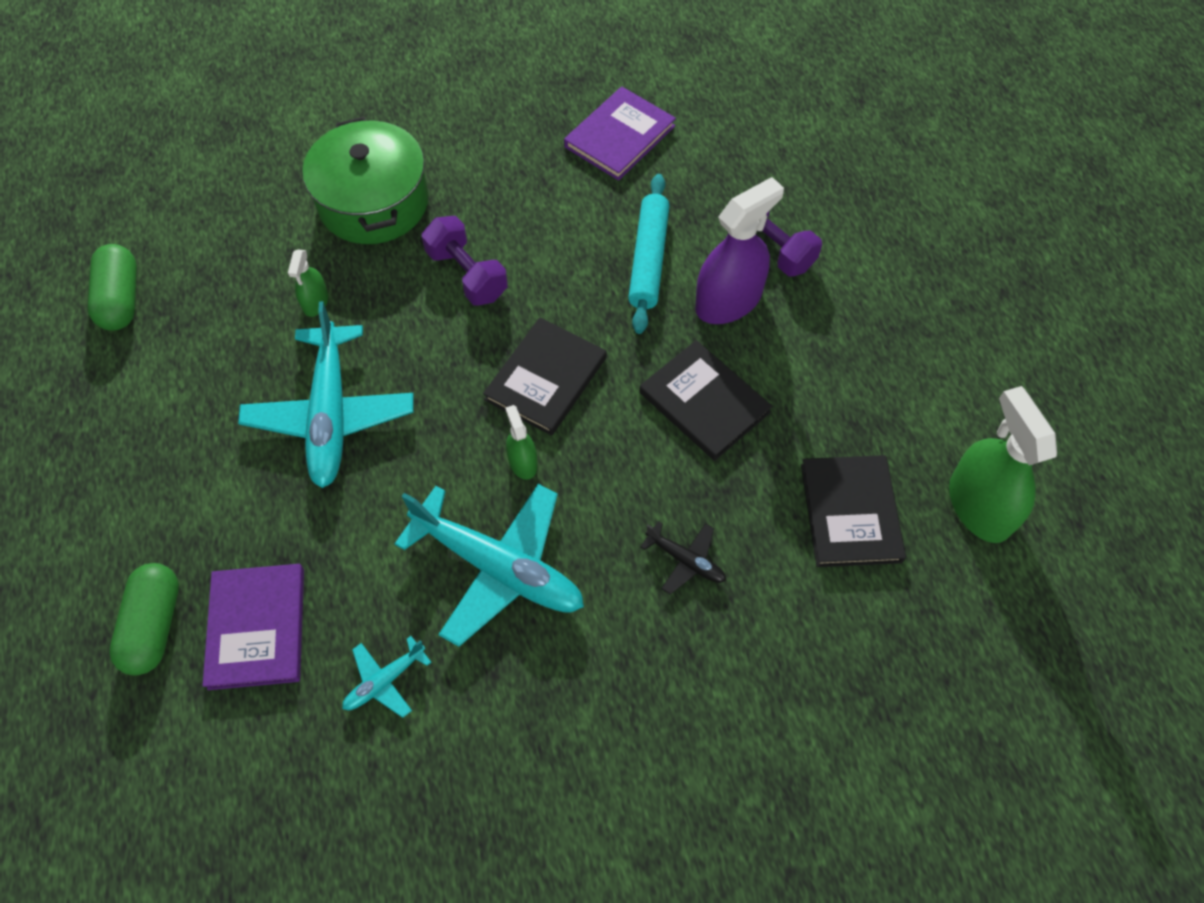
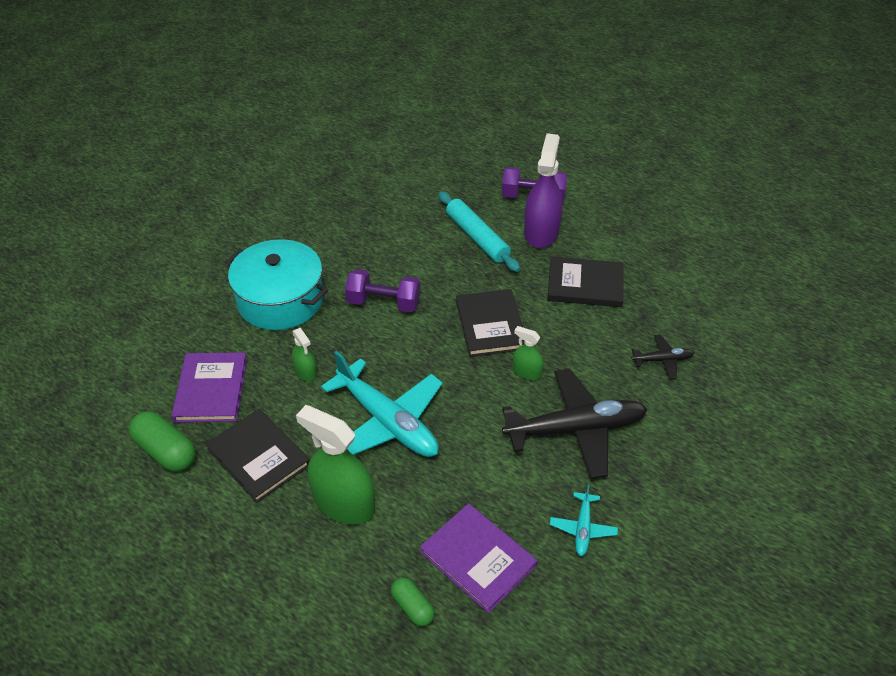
camera: 40 degrees left, 15 degrees down
(154, 626) = (412, 607): green capsule -> green capsule, size x0.61
(374, 202) = (280, 300): green pot -> turquoise pot
(498, 567) = (575, 430): turquoise plane -> black plane
(619, 136) = (391, 189): purple book -> purple book (211, 390)
(850, 513) = (710, 288): black book -> black book (259, 457)
(979, 506) = (758, 249): green spray bottle -> green spray bottle (343, 503)

